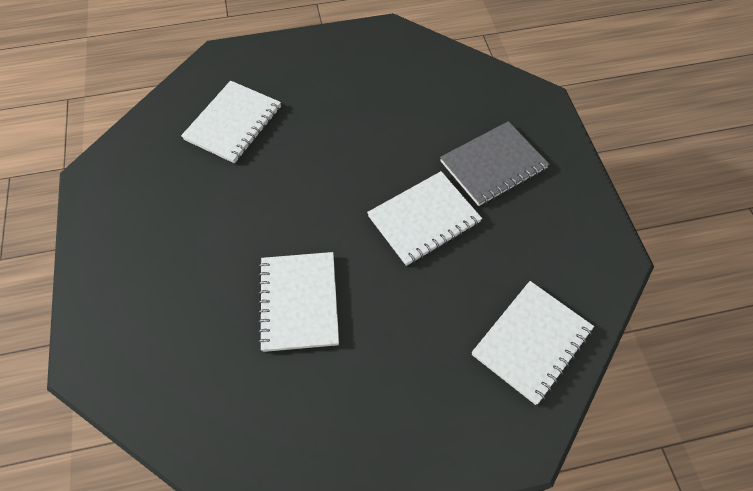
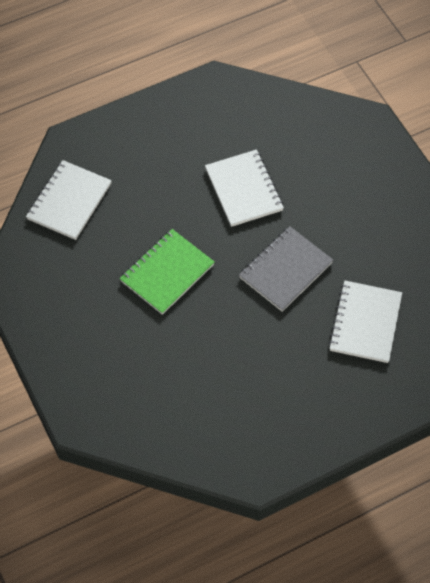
camera: 165 degrees right, 0 degrees up
(424, 219) = (167, 273): white notebook -> green notebook
(493, 165) = (117, 337): grey notebook -> grey notebook (285, 270)

